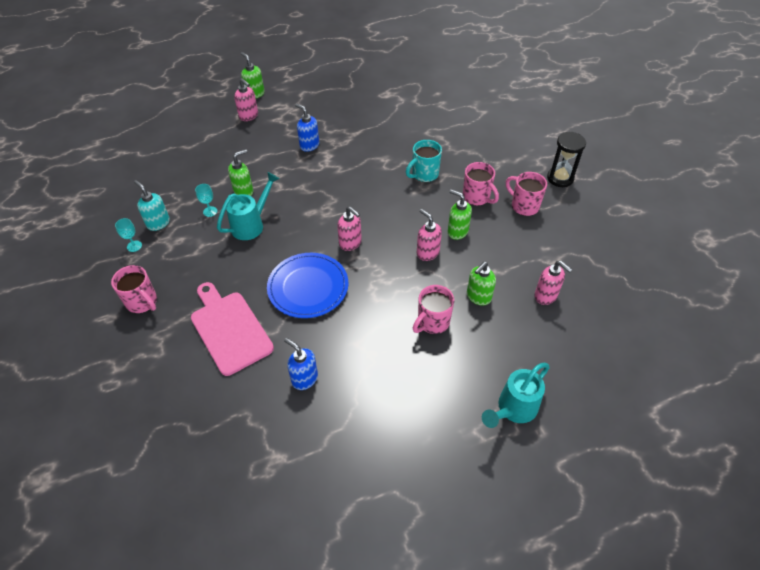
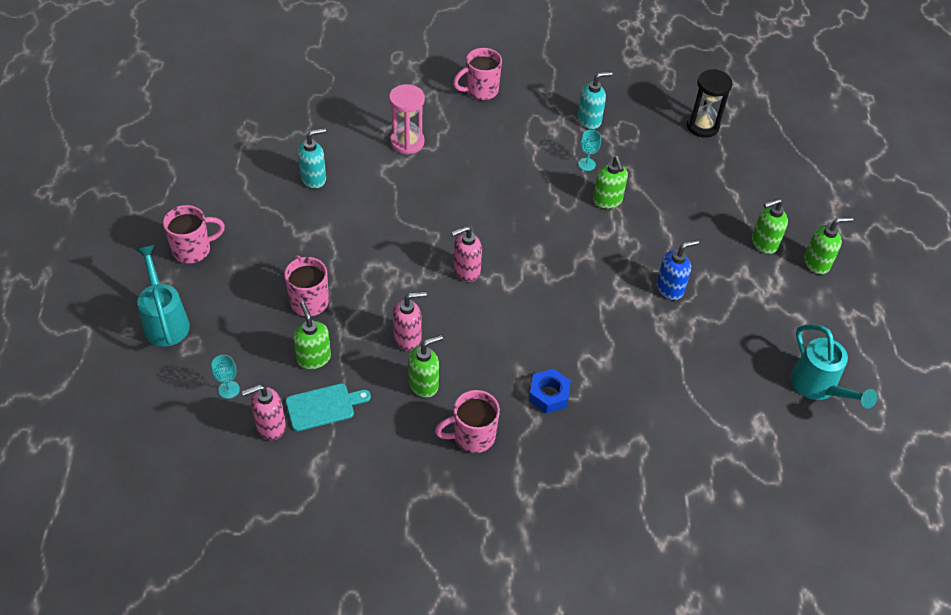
camera: 110 degrees right, 0 degrees up
(134, 246) = (563, 97): turquoise goblet -> turquoise goblet (229, 389)
(229, 329) = (407, 142): pink cutting board -> pink hourglass
(249, 116) = (763, 243): pink soap dispenser -> green soap dispenser
(251, 224) = (546, 193): turquoise watering can -> turquoise watering can (818, 387)
(304, 378) = (314, 178): blue soap dispenser -> turquoise soap dispenser
(308, 287) = (423, 214): blue plate -> none
(424, 174) = (549, 395): turquoise mug -> blue nut
(510, 274) = (323, 407): none -> turquoise cutting board
(524, 206) = (426, 485): pink mug -> pink mug (193, 249)
(560, 178) = (454, 568): black hourglass -> black hourglass (702, 126)

